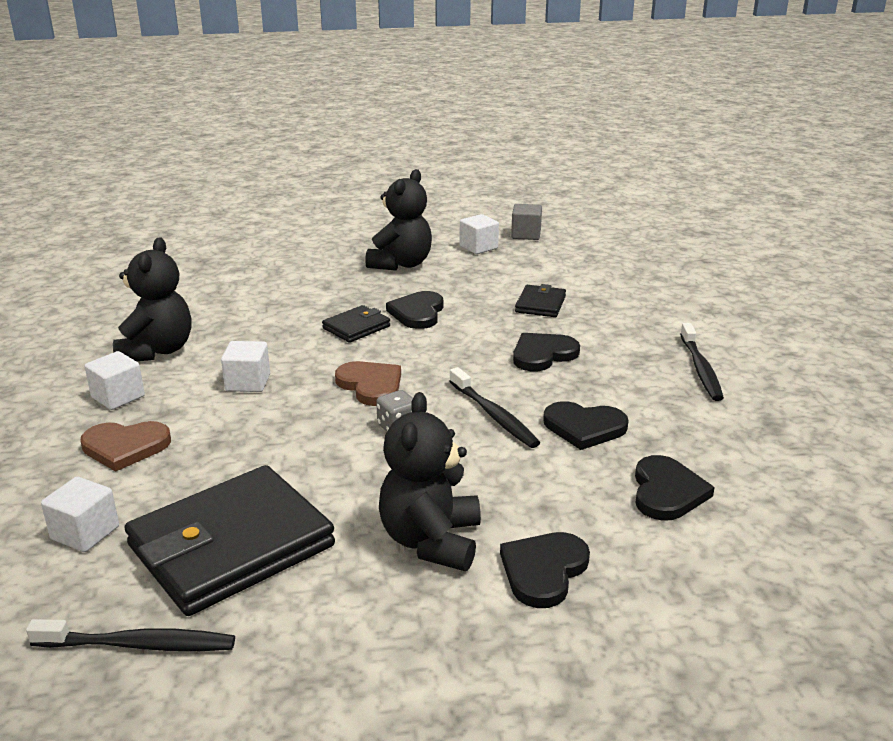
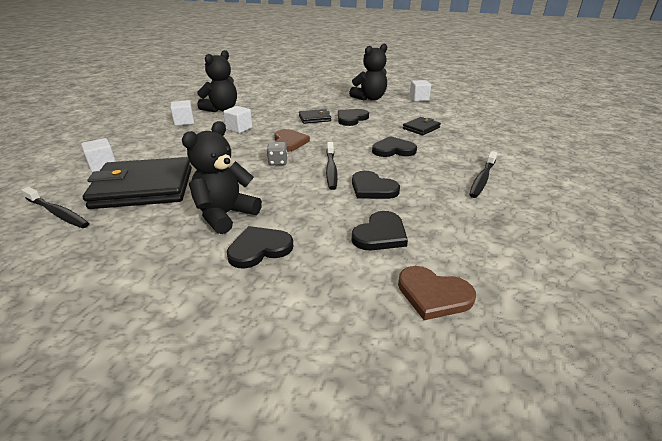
camera: 30 degrees right, 5 degrees up
(125, 447) = (161, 140): brown heart -> brown heart (433, 295)
(526, 235) = (452, 98): grey cube -> none

